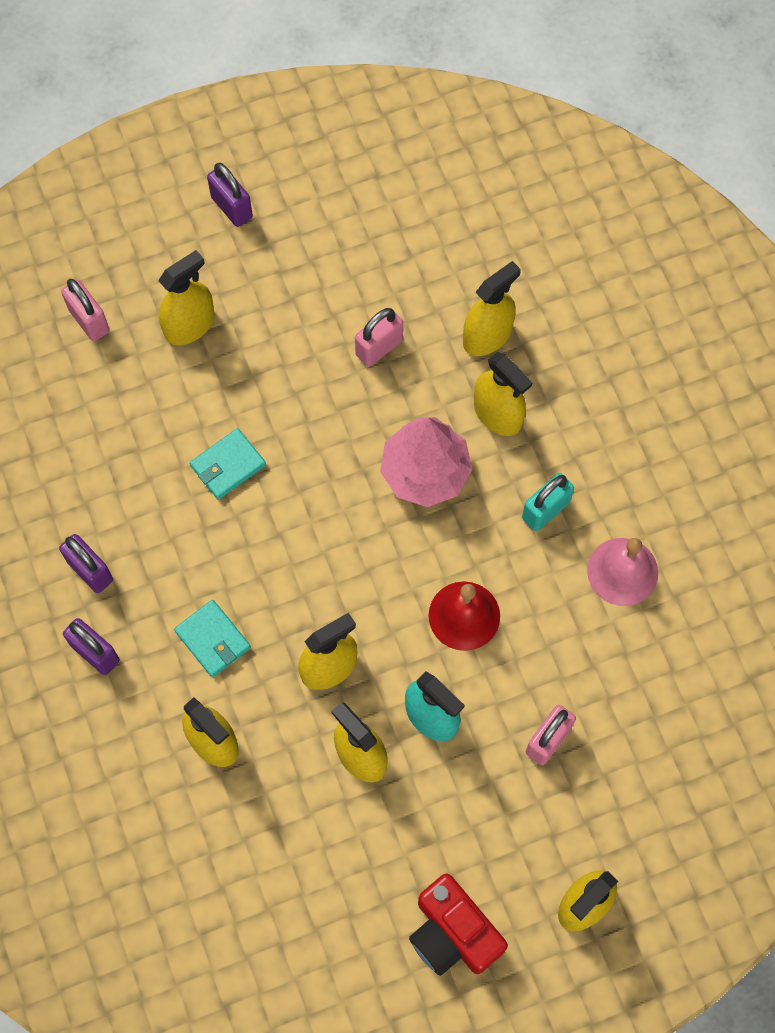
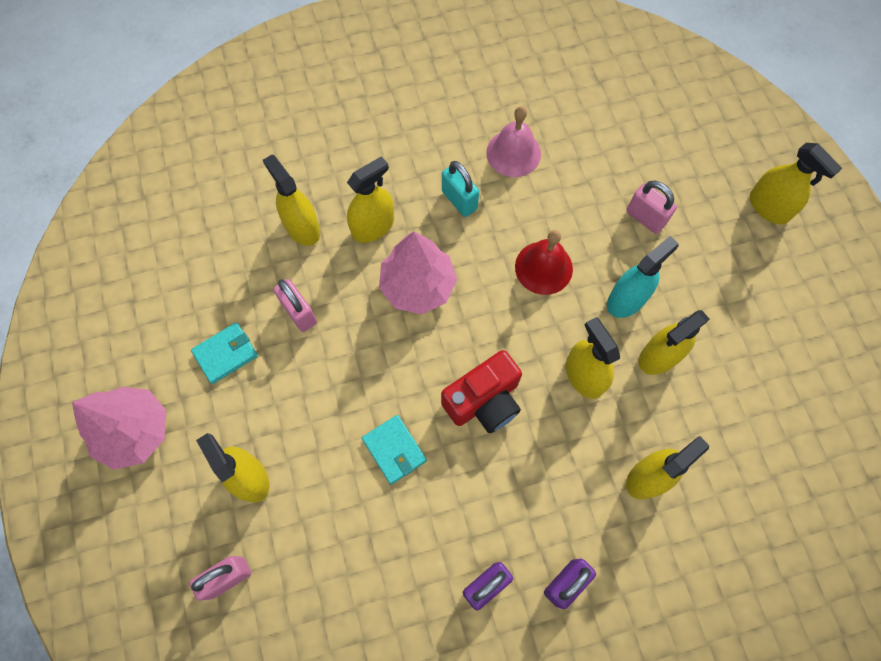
camera: 85 degrees left, 0 degrees up
(213, 639) = (556, 473): turquoise wallet -> turquoise wallet (225, 354)
(232, 207) = (135, 431): purple padlock -> pink tree
(453, 933) = (797, 299): red camera -> red camera (484, 401)

